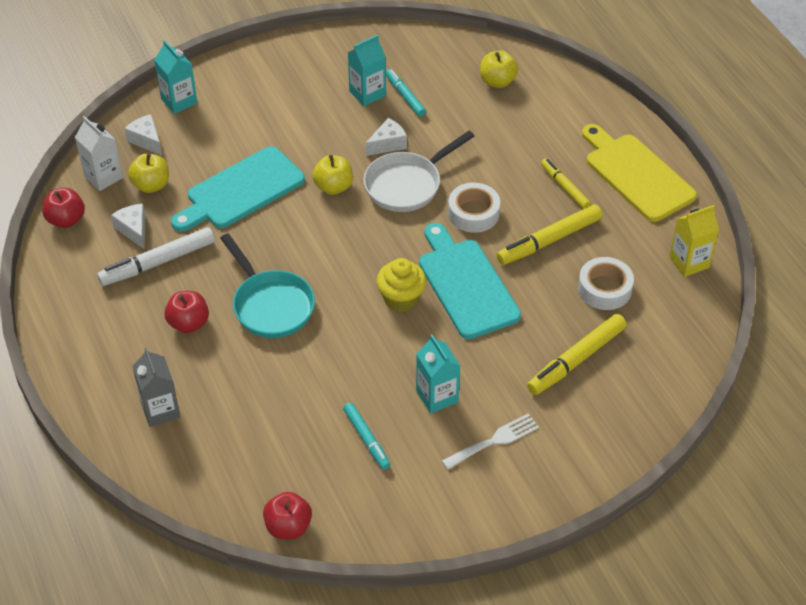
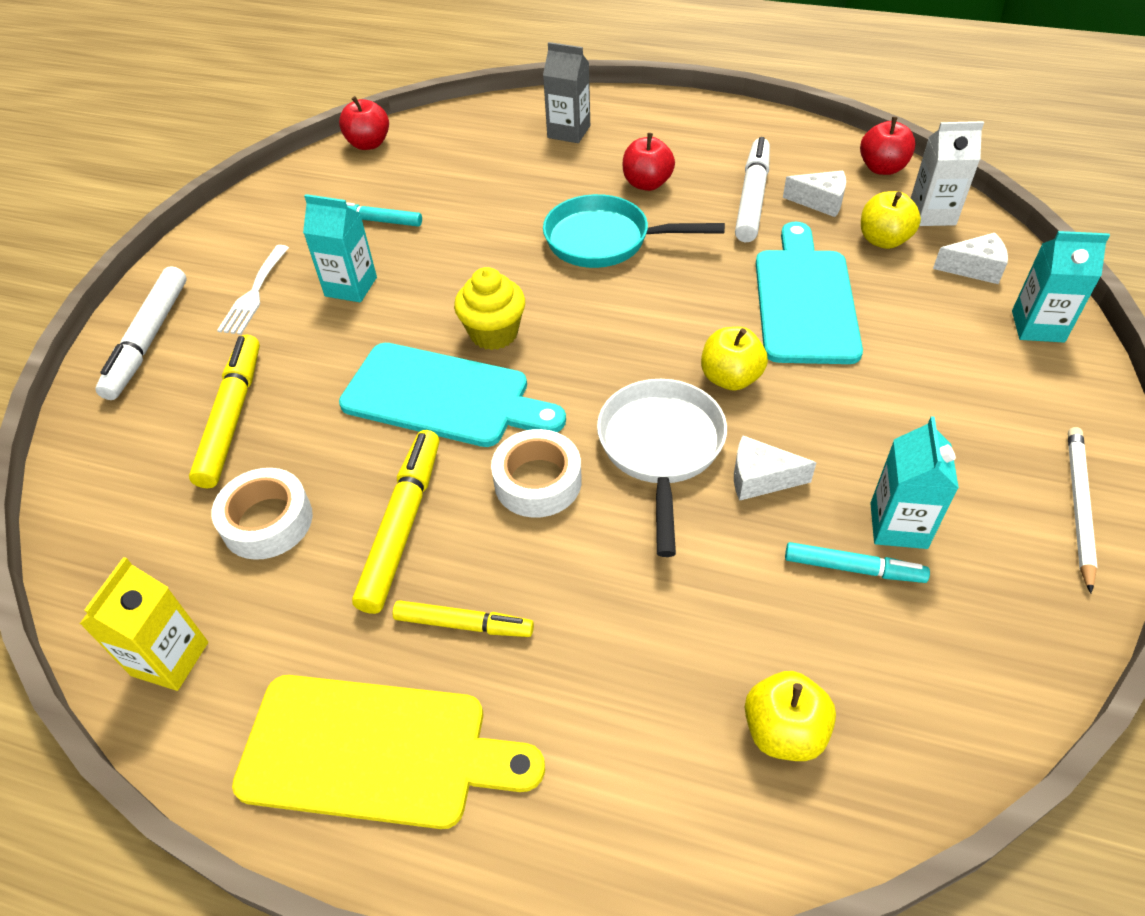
camera: 135 degrees right, 0 degrees up
(299, 51) = (1078, 506): none -> white pencil
(388, 144) = (760, 479): white cheese -> white cheese turned 90 degrees clockwise
(582, 456) = (148, 340): none -> white marker

